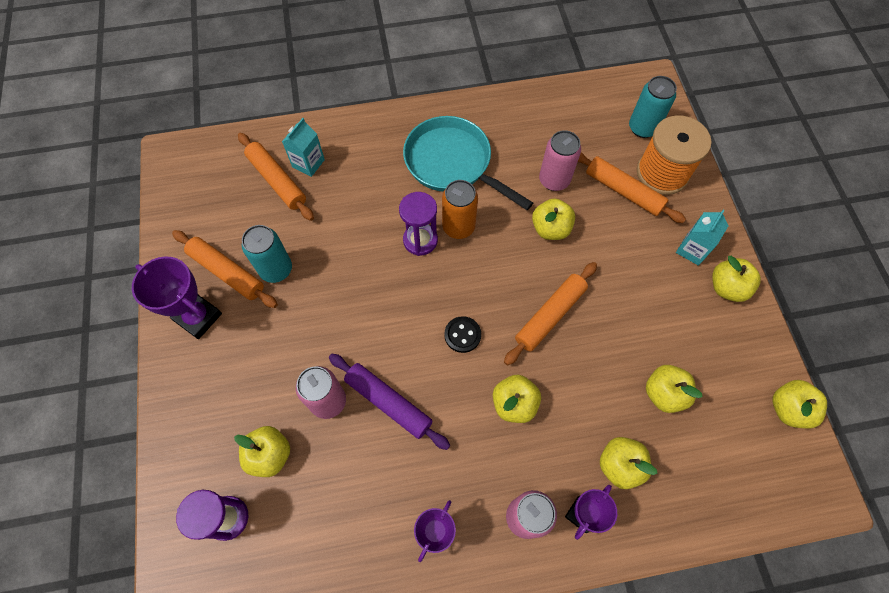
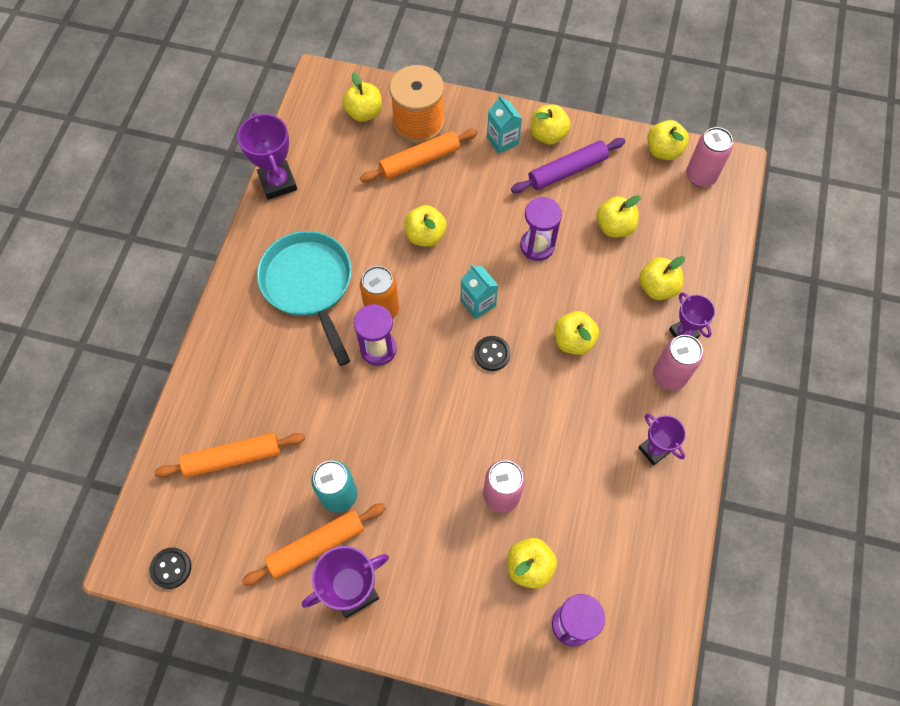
camera: 65 degrees left, 0 degrees up
(174, 182) = (171, 568): none -> black button
(308, 163) = (229, 419): turquoise carton -> turquoise carton (478, 303)
(388, 403) = (526, 443): purple rolling pin -> purple rolling pin (567, 171)
(452, 163) = (309, 285): turquoise pan -> turquoise pan turned 90 degrees clockwise
(533, 99) = (278, 182): none -> purple trophy
(550, 315) = (508, 276): orange rolling pin -> none
(554, 180) = (377, 209): pink can -> pink can (700, 176)
(597, 328) = (537, 246): none -> purple hourglass
(642, 128) = (364, 113): turquoise can -> yellow apple

